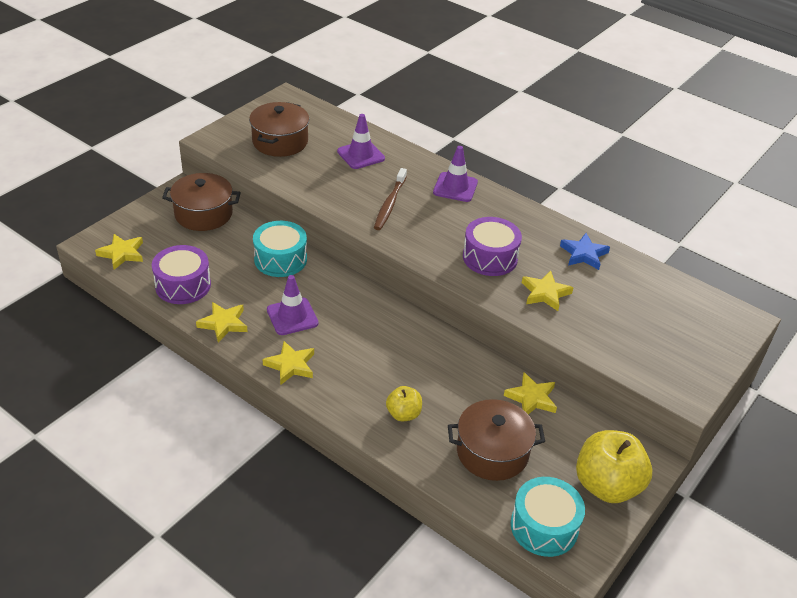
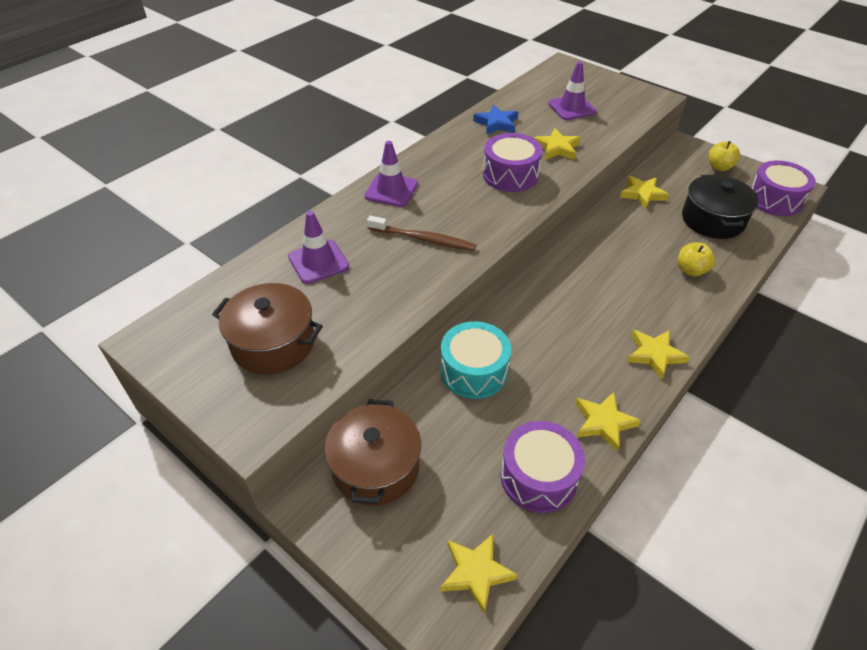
camera: 85 degrees left, 5 degrees up
(292, 316) = (576, 356): purple traffic cone -> purple traffic cone (572, 108)
(492, 452) = (712, 220): brown pot -> black pot
(544, 526) = (774, 200): turquoise drum -> purple drum
(607, 485) = (719, 167): yellow apple -> yellow apple, size x0.53

